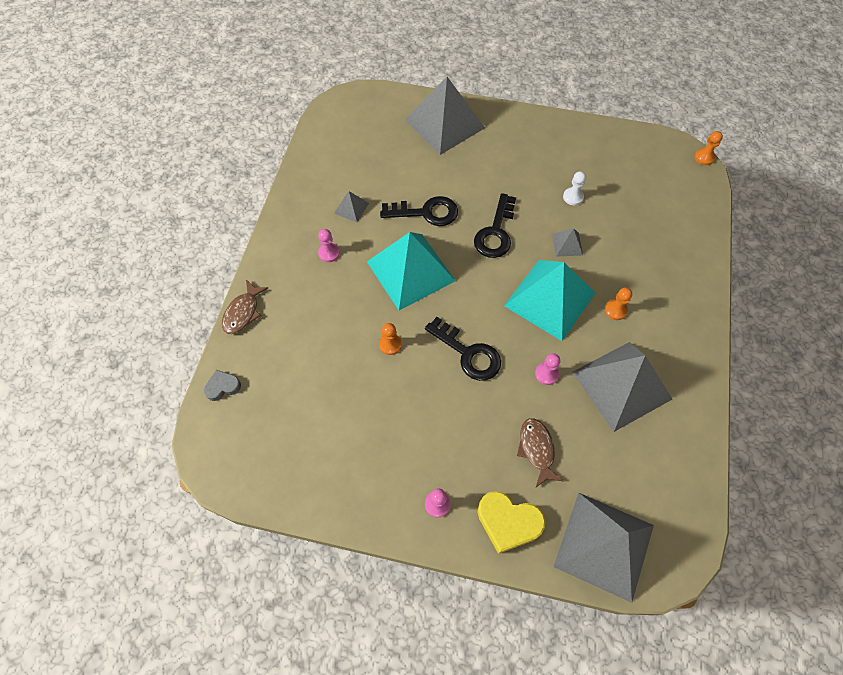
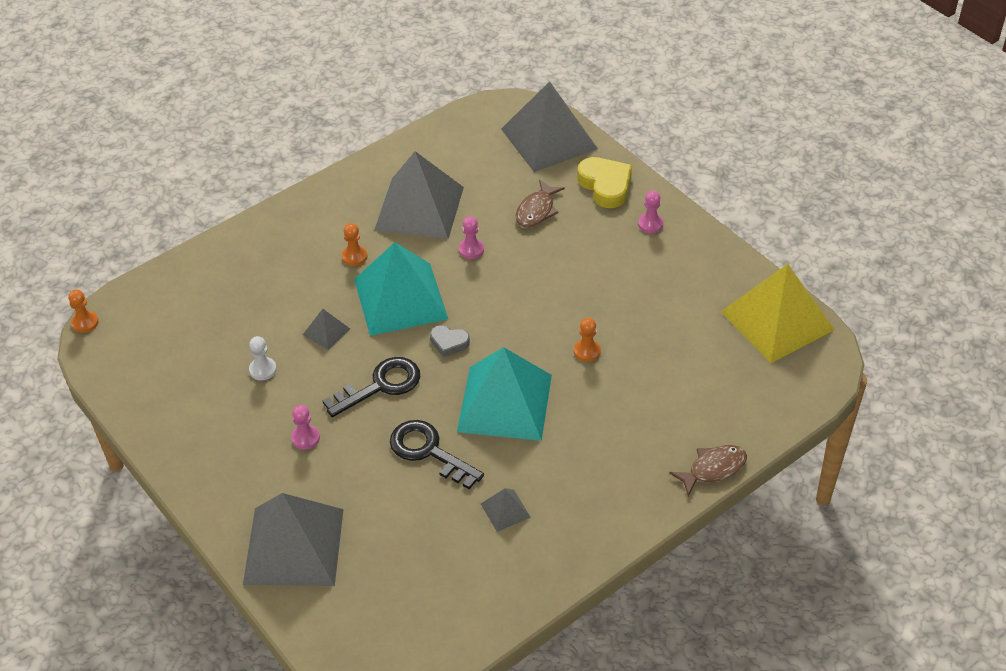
camera: 140 degrees left, 15 degrees down
(222, 387) = (779, 411): grey heart -> grey heart (449, 343)
(269, 472) = (777, 320): none -> yellow pyramid
(329, 253) = (573, 474): pink pawn -> pink pawn (305, 438)
(468, 354) = (522, 302): black key -> none

